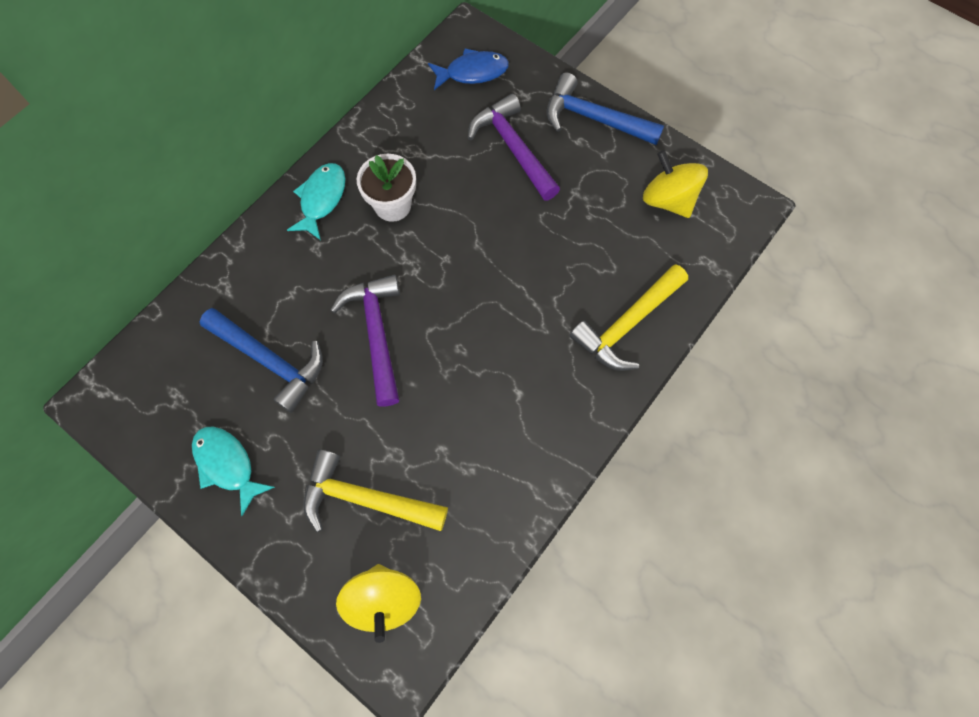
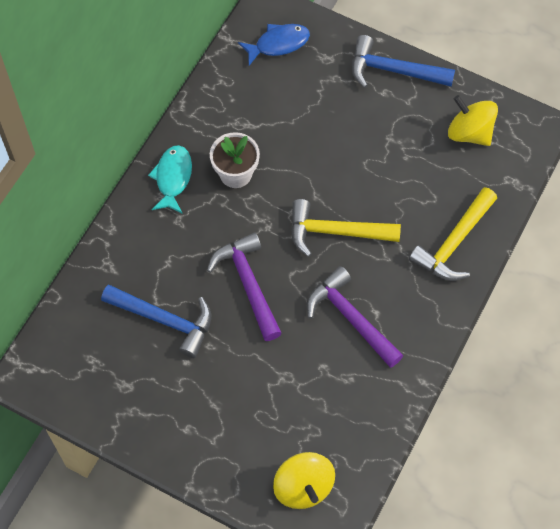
camera: 10 degrees left, 5 degrees down
(227, 464) = (152, 407): turquoise fish -> none
(365, 498) = (270, 414): yellow hammer -> yellow hammer (335, 232)
(513, 148) = (328, 107): purple hammer -> purple hammer (350, 318)

